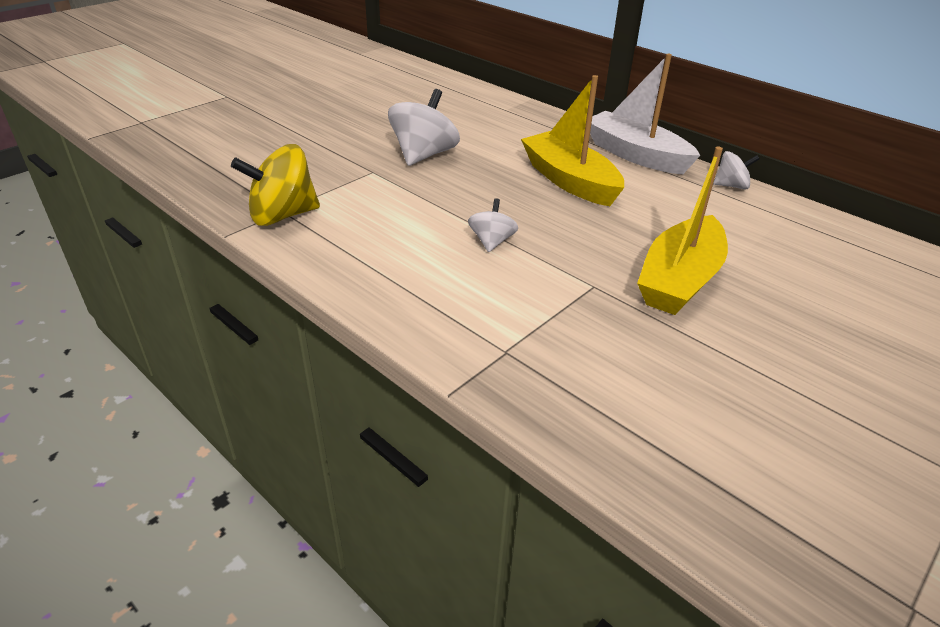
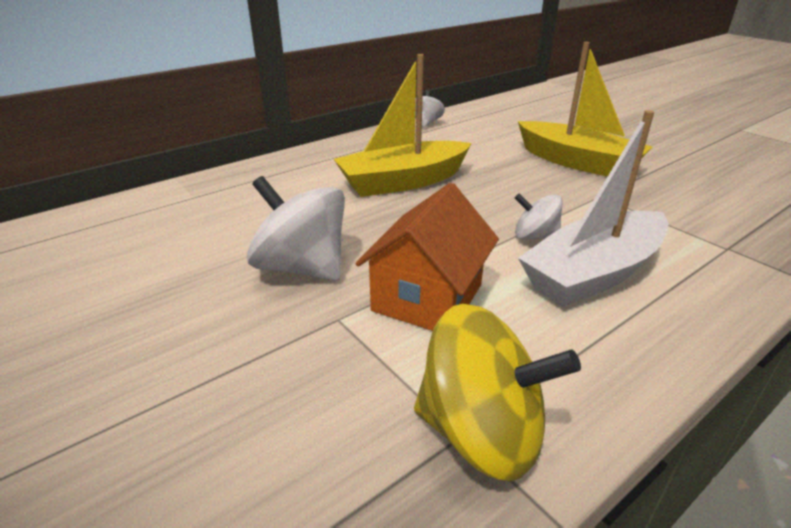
camera: 80 degrees left, 5 degrees down
(282, 215) = (481, 432): yellow spinning top -> yellow spinning top turned 60 degrees counterclockwise
(397, 197) = (427, 297): none -> orange house
(635, 155) = (356, 146): white boat -> white boat (593, 274)

